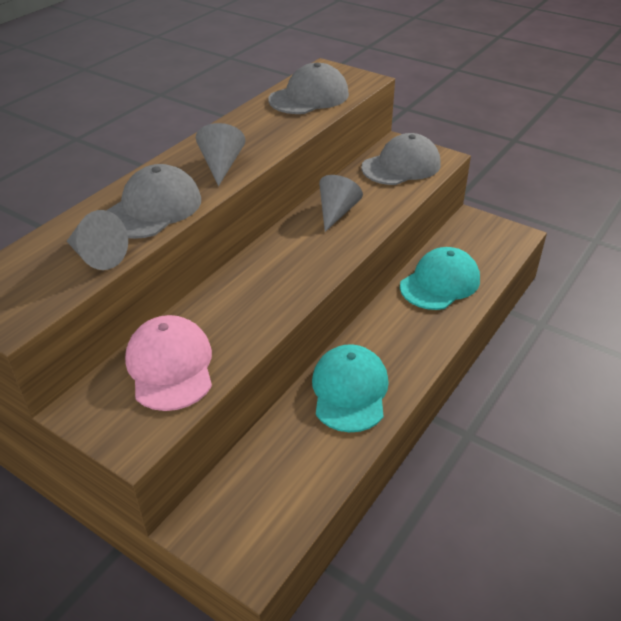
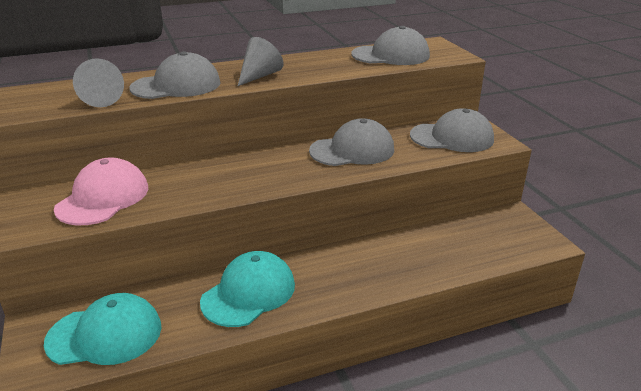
camera: 35 degrees right, 10 degrees down
(336, 212) = (352, 150): grey cone -> grey cap
(440, 283) = (423, 250): turquoise cap -> turquoise cap (105, 334)

